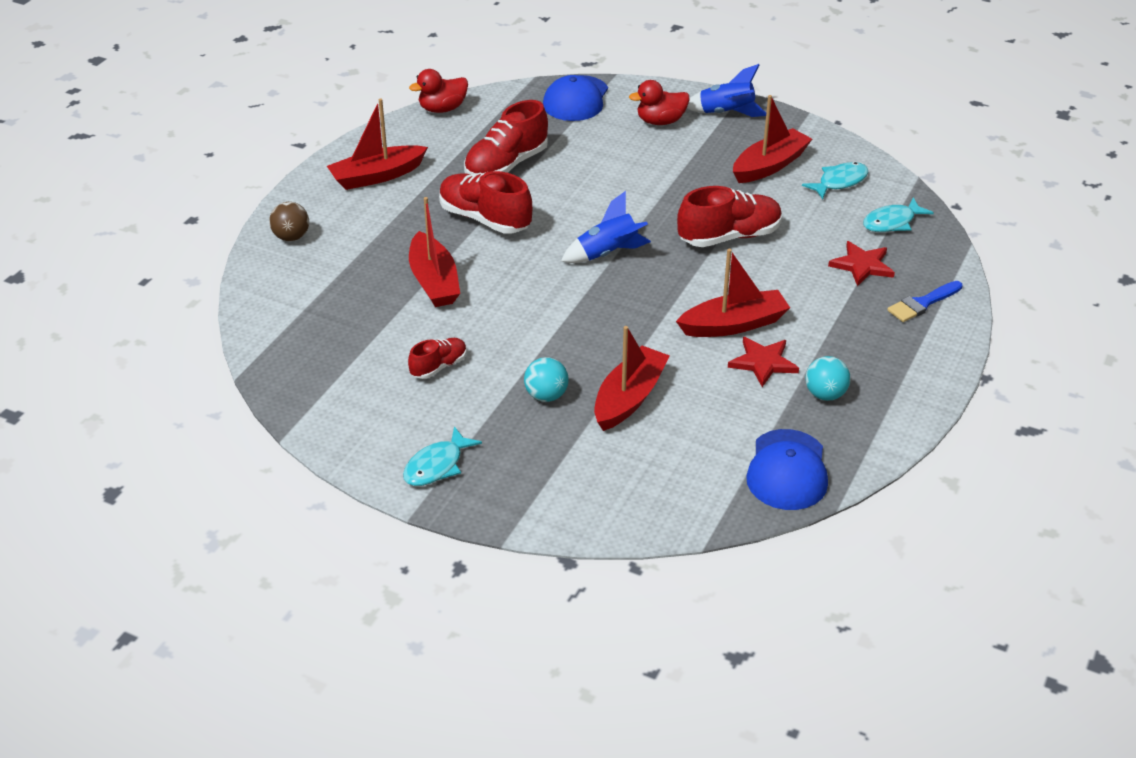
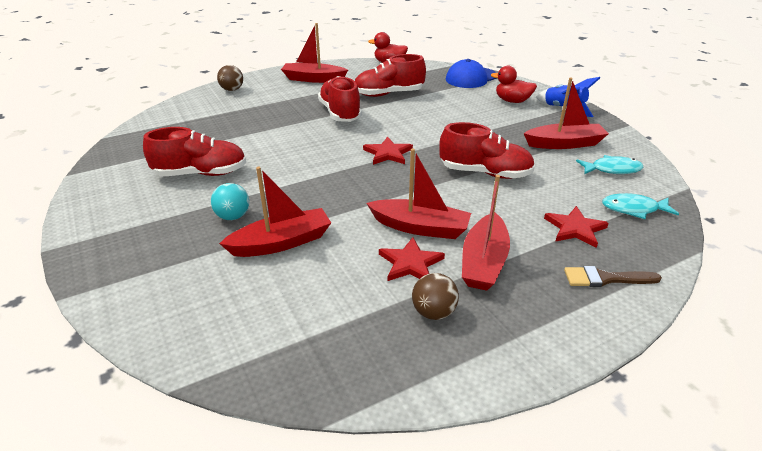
camera: 35 degrees right, 5 degrees down
(434, 281) = (267, 132): red boat -> red boat (484, 262)
(437, 466) = (109, 227): turquoise fish -> none
(439, 366) = (201, 173): red shoe -> red shoe, size x1.81
(607, 253) = (388, 153): blue rocket -> red star
(787, 470) = (324, 361): blue cap -> none
(825, 394) = (433, 312): turquoise ball -> brown ball
(922, 303) = (605, 278): blue brush -> brown brush

